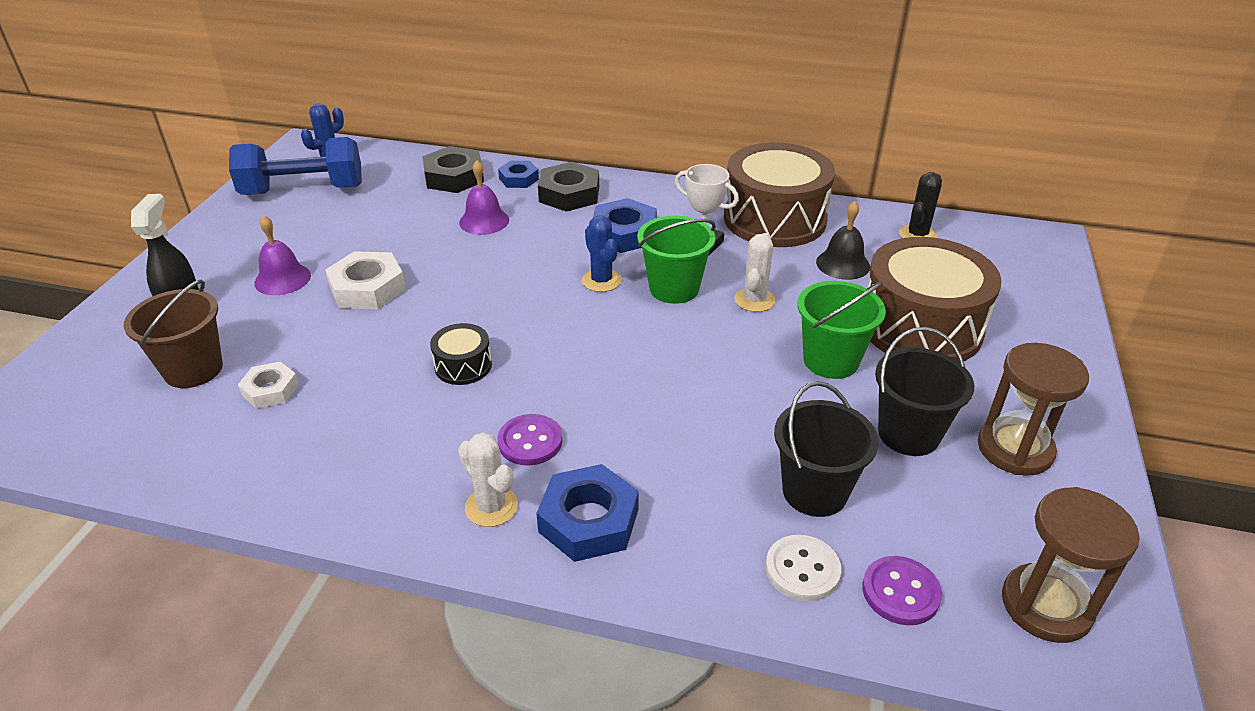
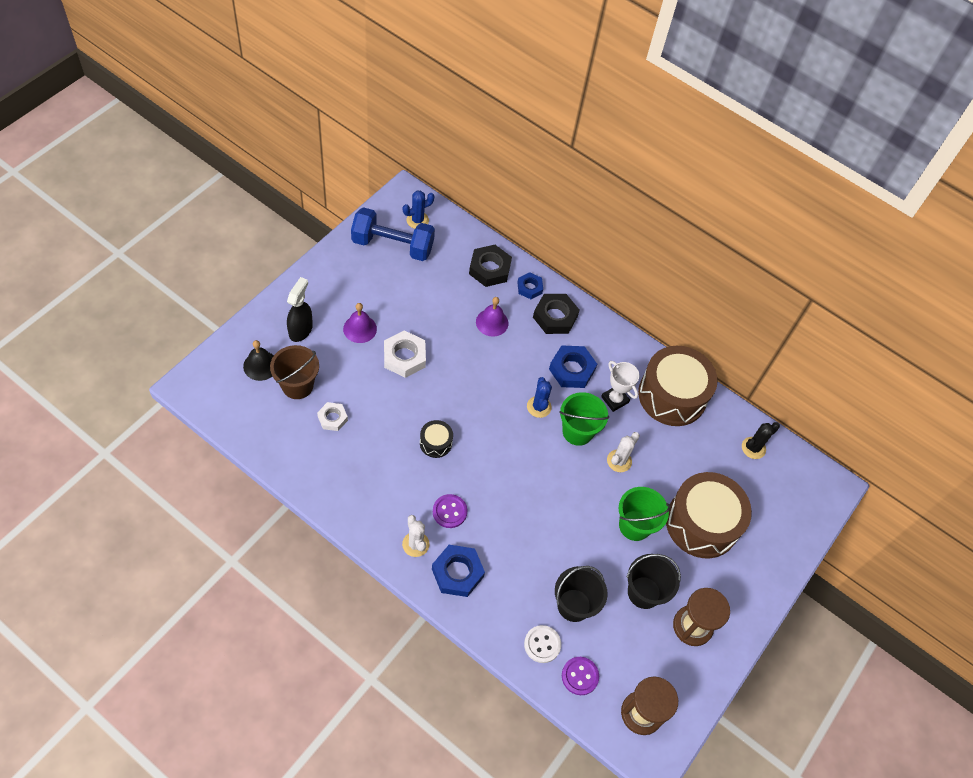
camera: 15 degrees right, 20 degrees up
(843, 264) = (689, 453): black bell -> black bell (260, 365)

